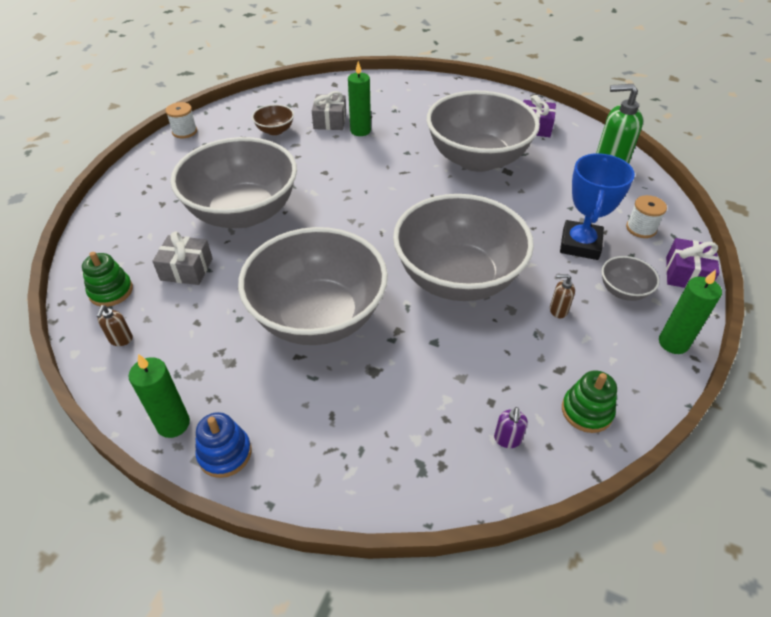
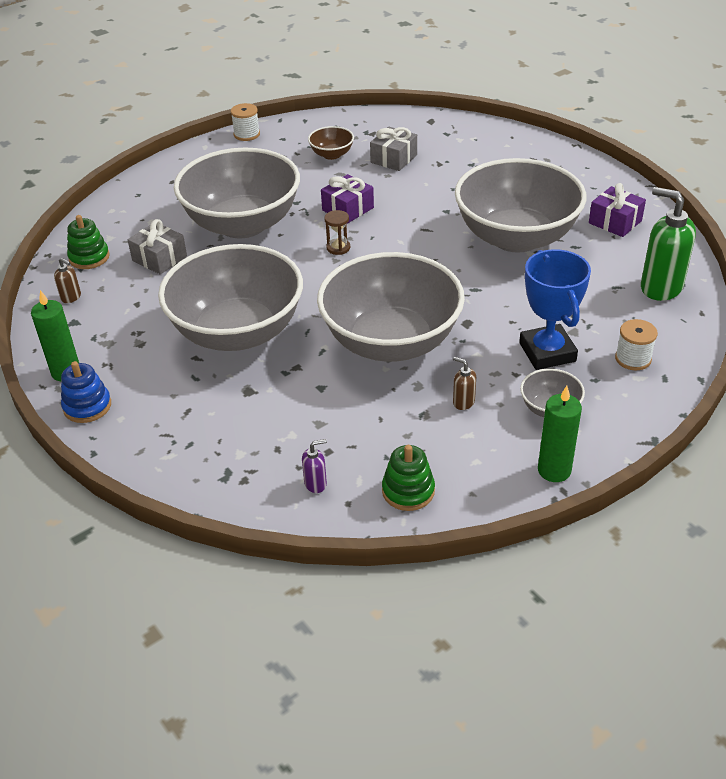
camera: 30 degrees right, 5 degrees down
(121, 339) = (71, 297): brown soap dispenser -> brown soap dispenser turned 90 degrees counterclockwise
(345, 209) = (338, 248): none -> brown hourglass
(360, 131) = (416, 176): green candle -> none
(507, 439) = (316, 484): purple soap dispenser -> purple soap dispenser turned 150 degrees counterclockwise
(580, 244) = (547, 352): blue trophy -> blue trophy turned 60 degrees counterclockwise
(686, 274) = (638, 417): purple gift -> purple gift (348, 209)

